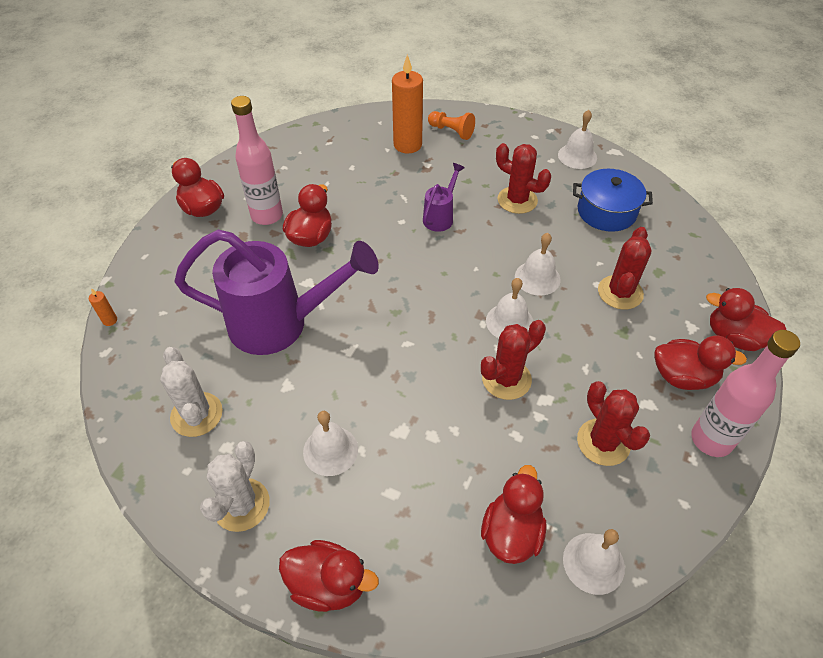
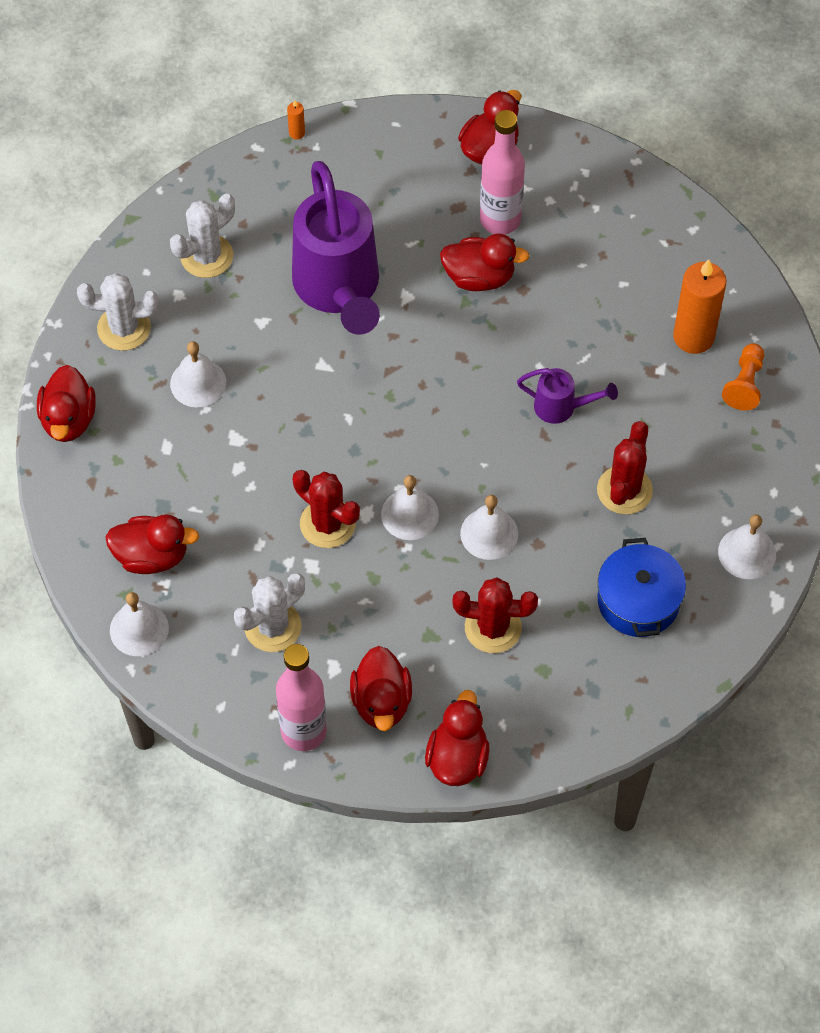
camera: 75 degrees right, 10 degrees up
(603, 442) = (273, 626): red cactus -> white cactus

